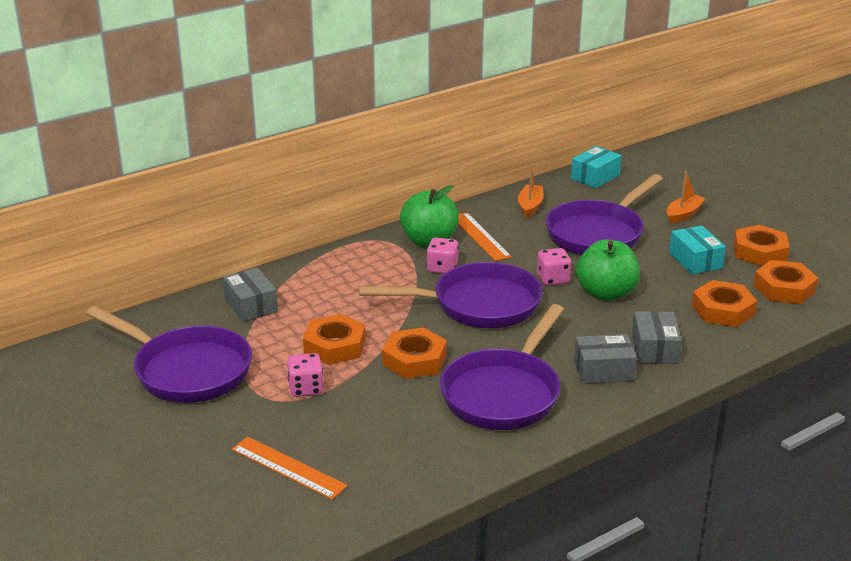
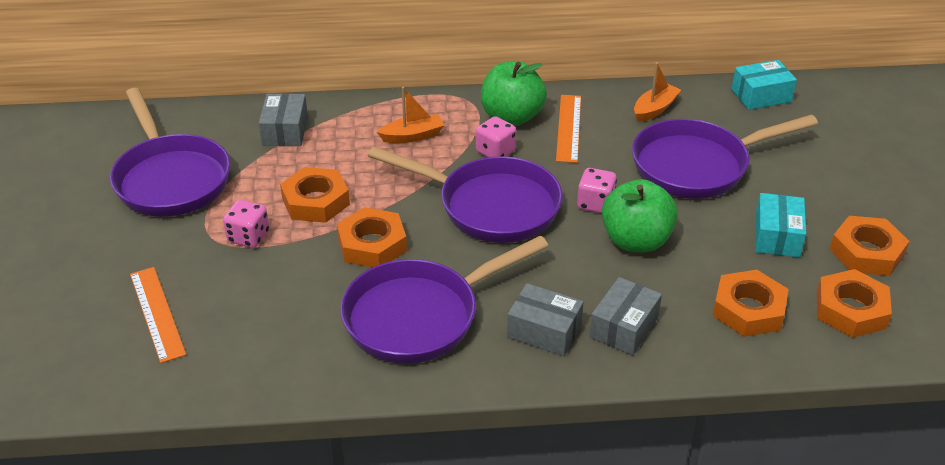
camera: 30 degrees right, 10 degrees up
(683, 214) = (819, 174): orange boat -> orange boat (412, 136)

